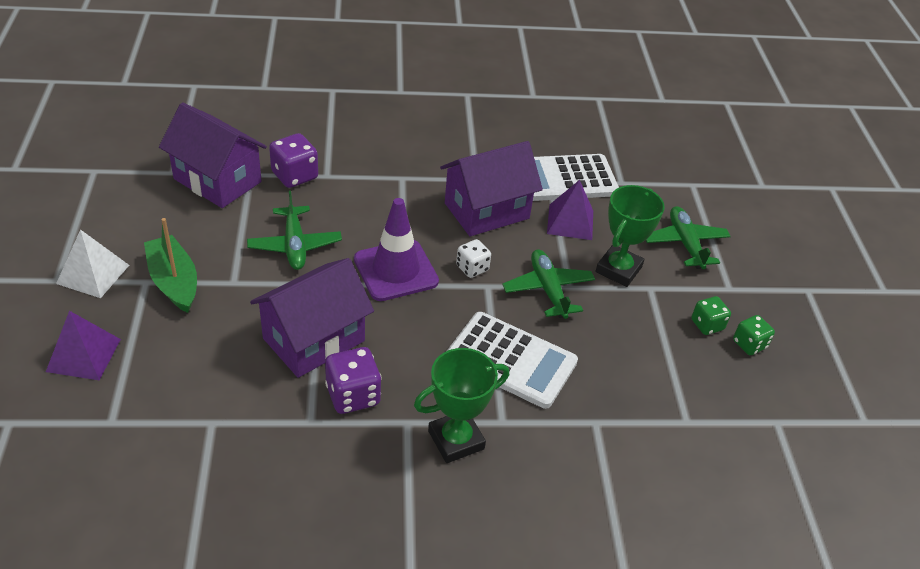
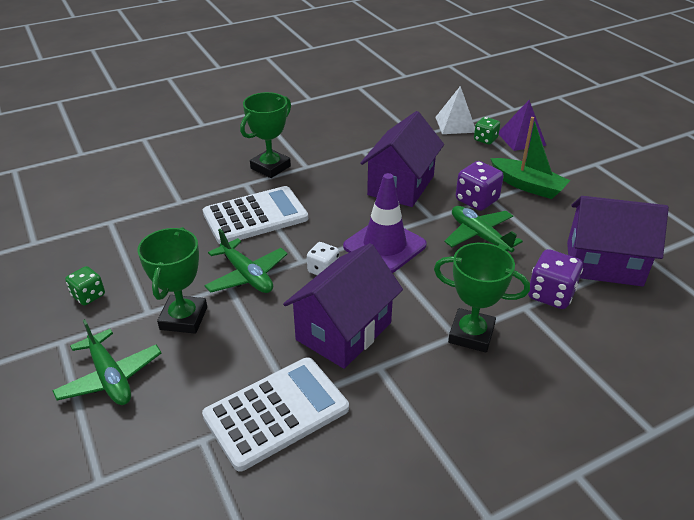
camera: 160 degrees right, 5 degrees down
(93, 274) = (581, 173): white pyramid -> white pyramid (455, 124)
(353, 395) = (349, 168): purple dice -> purple dice (476, 200)
(389, 173) = (471, 334): none -> green trophy
(511, 360) = (255, 216): white calculator -> white calculator turned 150 degrees clockwise
(570, 222) = (250, 353): purple pyramid -> none
(749, 344) = (47, 292): green dice -> green dice (485, 139)

